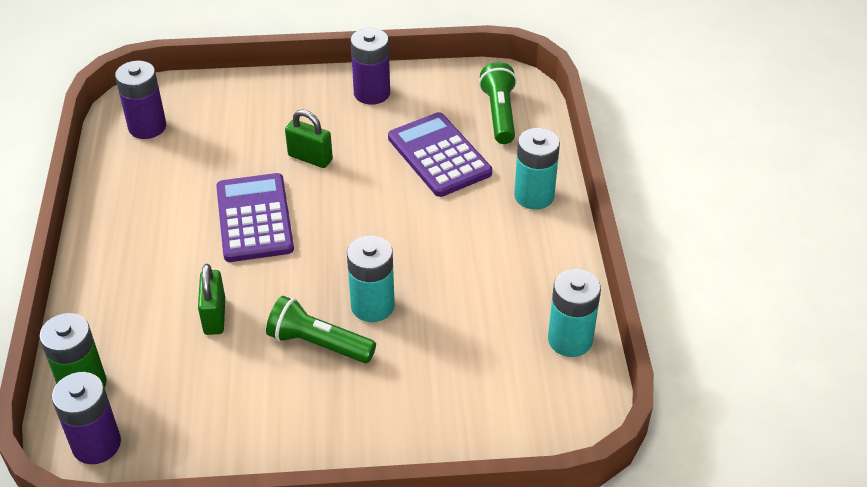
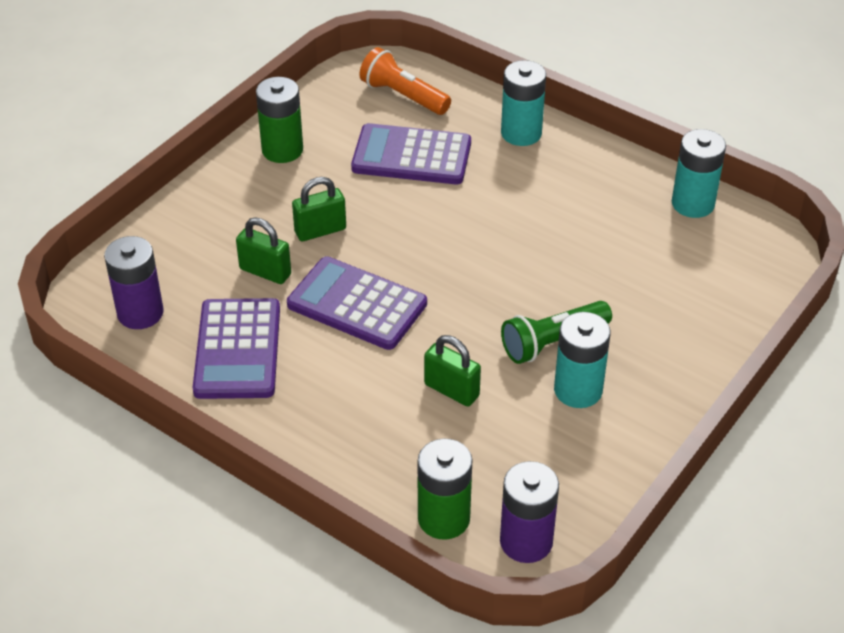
camera: 50 degrees left, 0 degrees up
(155, 189) = (238, 349): none -> purple calculator
(242, 157) = (265, 272): none -> green padlock
(372, 93) = (282, 150): purple battery -> green battery
(372, 306) = (543, 288): turquoise battery -> turquoise battery (578, 390)
(499, 114) = (403, 96): green flashlight -> orange flashlight

